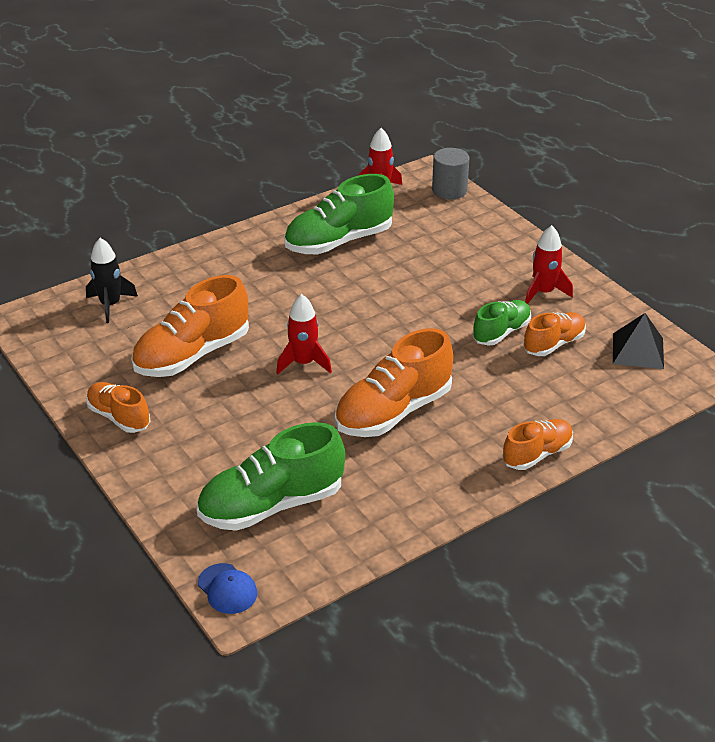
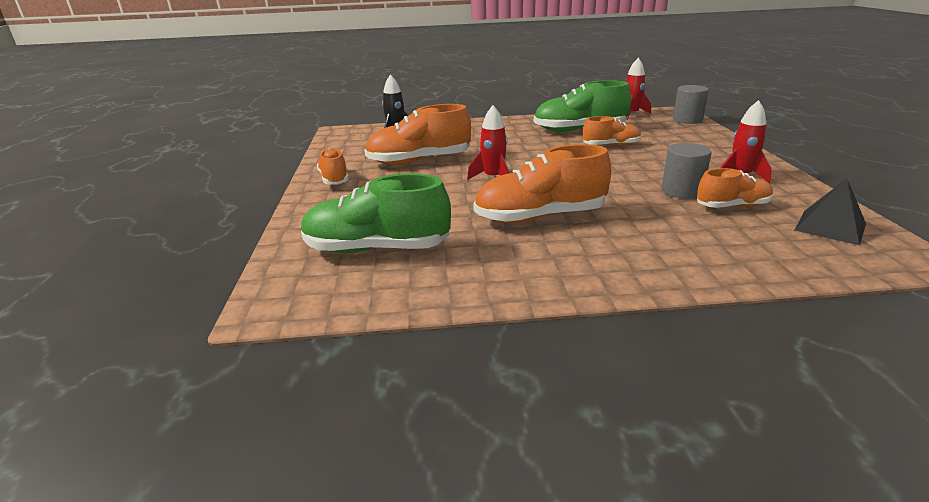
camera: 30 degrees right, 10 degrees down
(227, 589) = (273, 293): blue cap -> none
(501, 332) = (682, 191): green shoe -> grey cylinder
(537, 454) = (664, 276): orange shoe -> orange shoe (611, 146)

